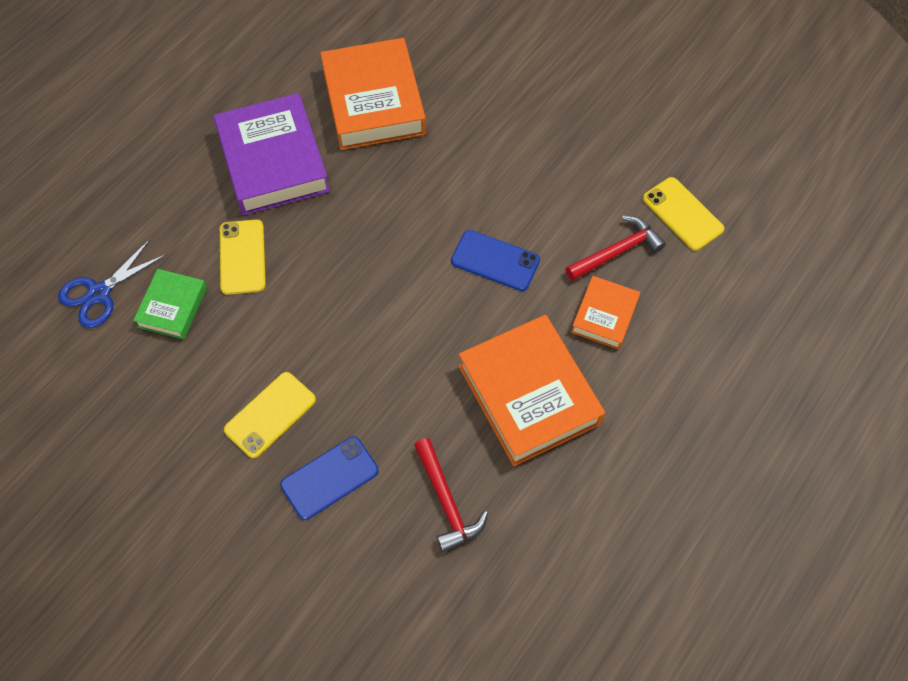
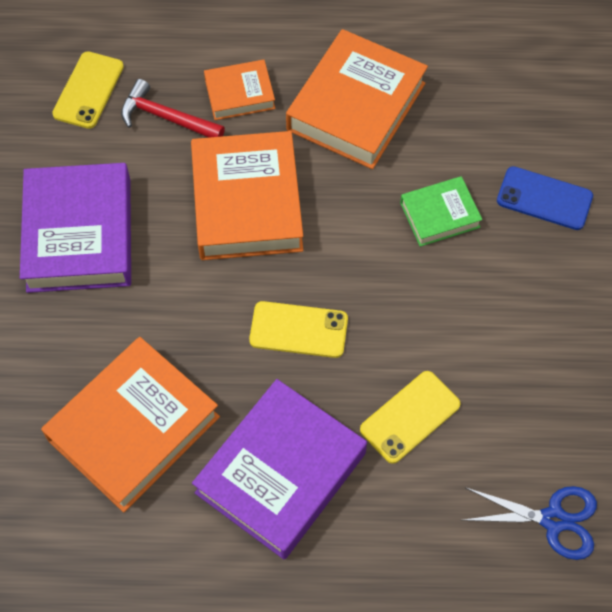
camera: 125 degrees left, 0 degrees up
(172, 307) = (510, 438): green book -> green book (439, 215)
(270, 414) = (534, 279): yellow phone -> yellow phone (298, 330)
(447, 502) = (491, 109): red hammer -> none
(495, 261) = (247, 202): blue phone -> orange book
(549, 144) = (79, 234): none -> purple book

